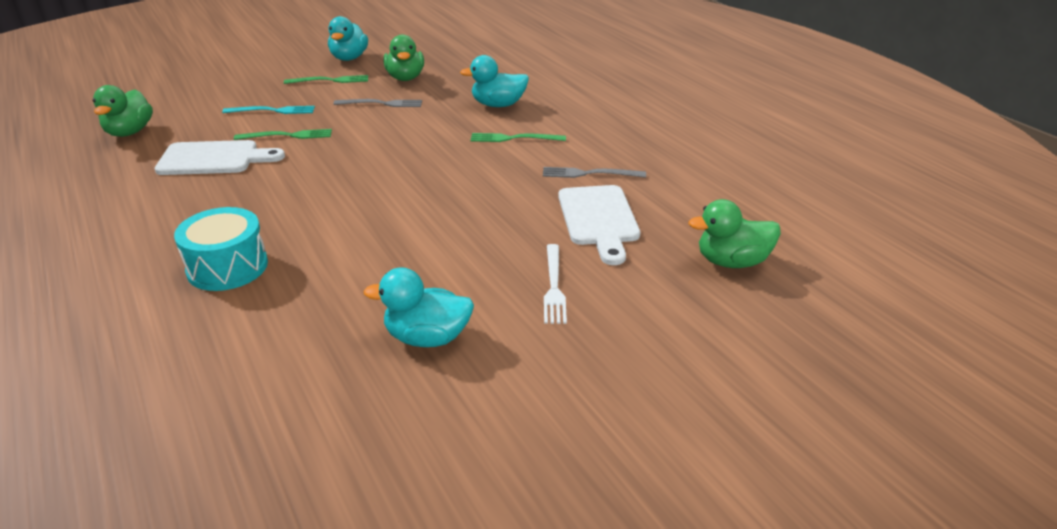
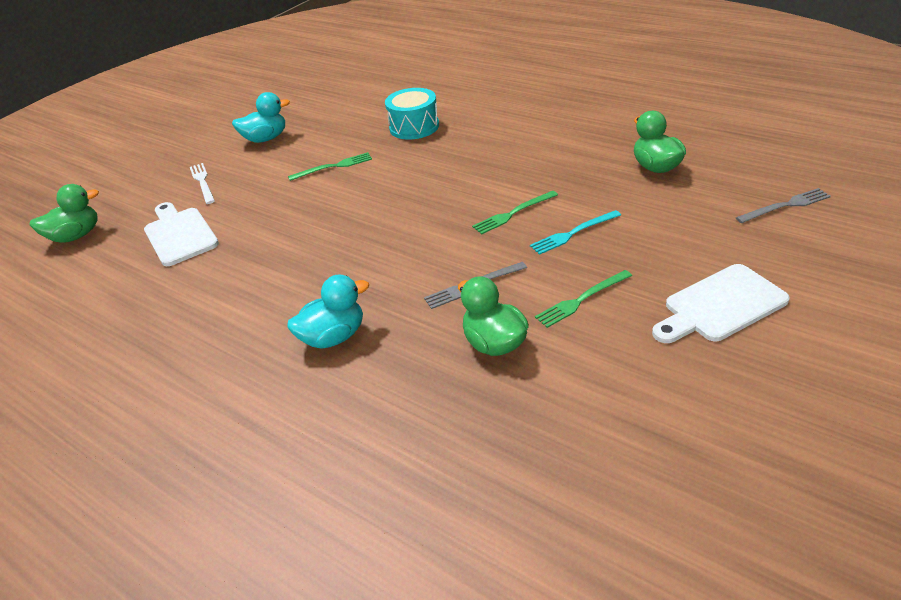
camera: 160 degrees right, 5 degrees up
(214, 159) = (539, 173): white cutting board -> white cutting board (720, 305)
(349, 58) = (623, 356): turquoise duck -> none
(514, 138) = (286, 291): green fork -> green fork (333, 167)
(590, 174) = (194, 275): grey fork -> grey fork (785, 206)

